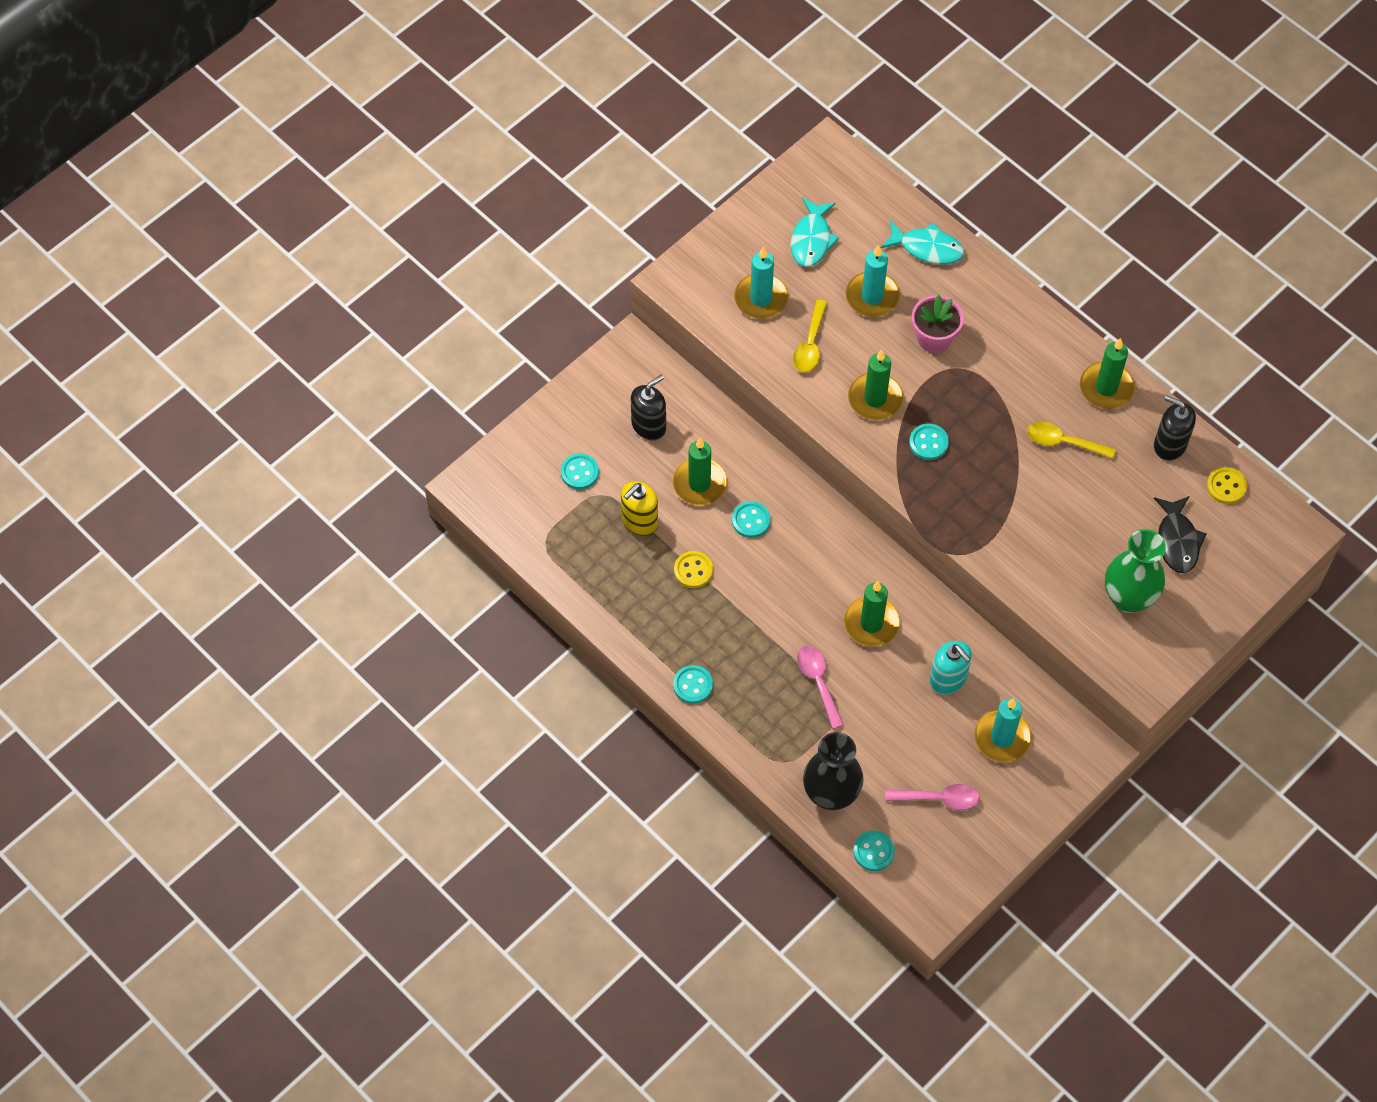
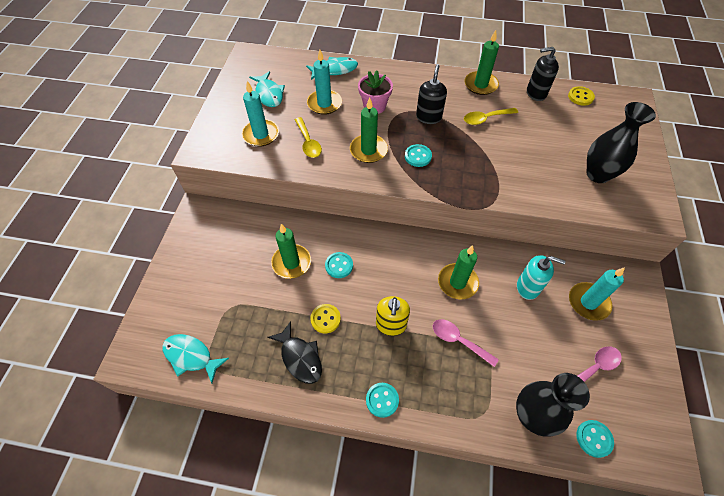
camera: 35 degrees left, 5 degrees down
(531, 522) = (191, 356): none -> turquoise fish
(579, 472) = (207, 301): turquoise button -> none
(639, 521) = (268, 309): yellow soap dispenser -> yellow soap dispenser (391, 325)
(649, 425) = (236, 247): black soap dispenser -> black soap dispenser (428, 117)
(1128, 598) = (597, 174): green vase -> black vase
(1177, 541) = (588, 133): black fish -> black fish (300, 357)

